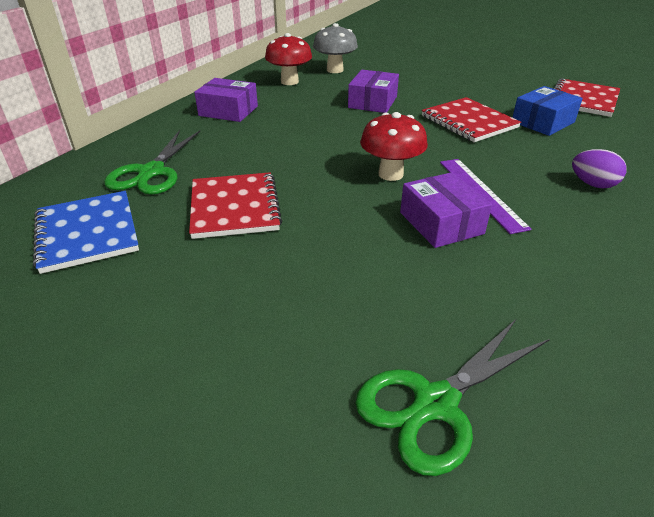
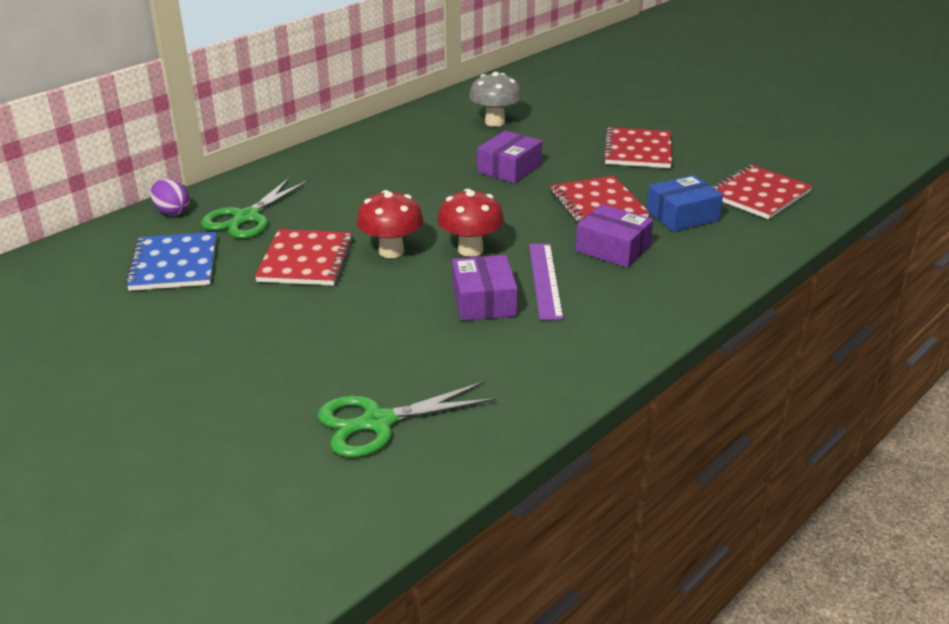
camera: 15 degrees right, 5 degrees down
(228, 111) = (349, 161): purple box -> purple box (613, 248)
(289, 82) = (434, 132): red mushroom -> red mushroom (391, 251)
(462, 79) = (637, 150): none -> red notebook
(592, 184) = (668, 288): purple egg -> purple egg (172, 212)

